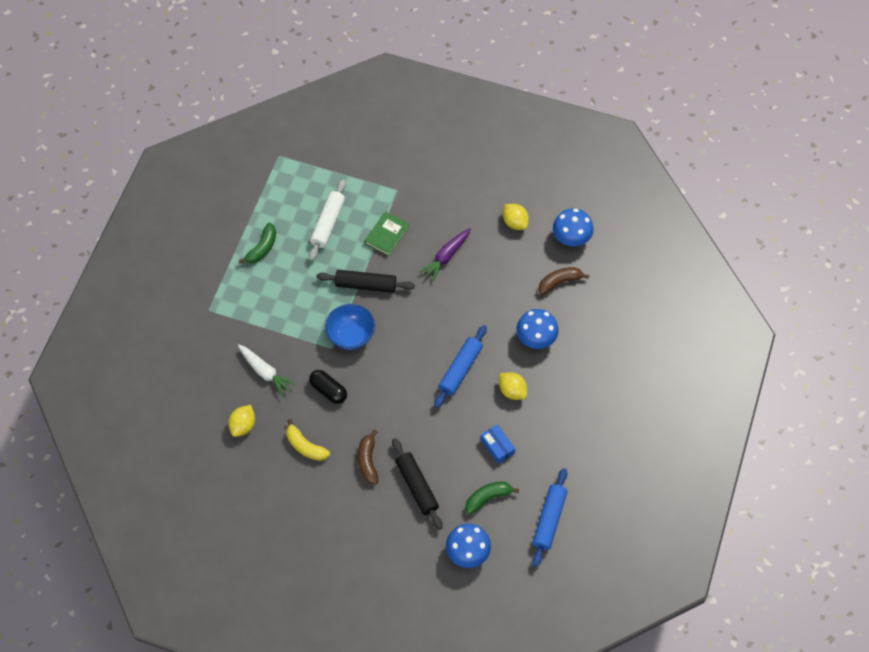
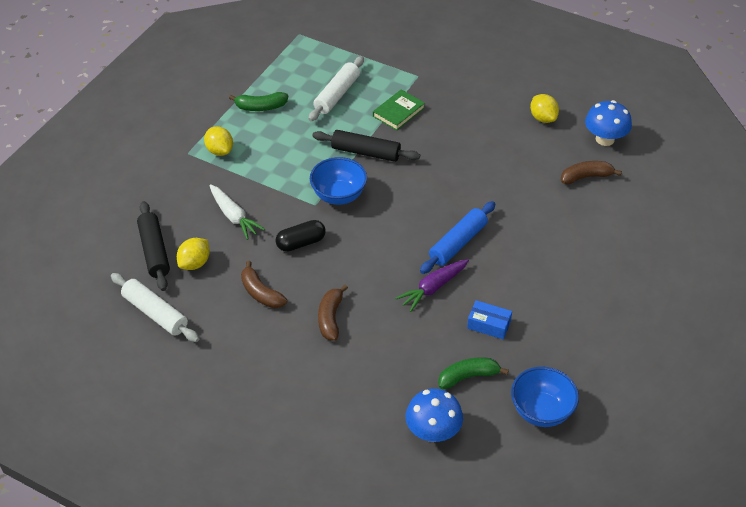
camera: 10 degrees right, 15 degrees down
(222, 480) = (155, 313): none -> white rolling pin
(262, 248) = (260, 107): green banana -> green banana turned 45 degrees clockwise
(305, 446) = (261, 293): yellow banana -> brown banana
(328, 390) = (301, 243): black capsule -> black capsule turned 75 degrees counterclockwise
(417, 486) = (383, 352): black rolling pin -> black rolling pin (154, 251)
(446, 256) = (461, 138): purple carrot -> purple carrot (433, 288)
(497, 446) = (488, 325): blue box -> blue box turned 45 degrees counterclockwise
(512, 391) = (515, 272): yellow lemon -> yellow lemon (220, 151)
(536, 338) = (551, 225): blue mushroom -> none
(549, 519) = (541, 411): blue rolling pin -> blue bowl

